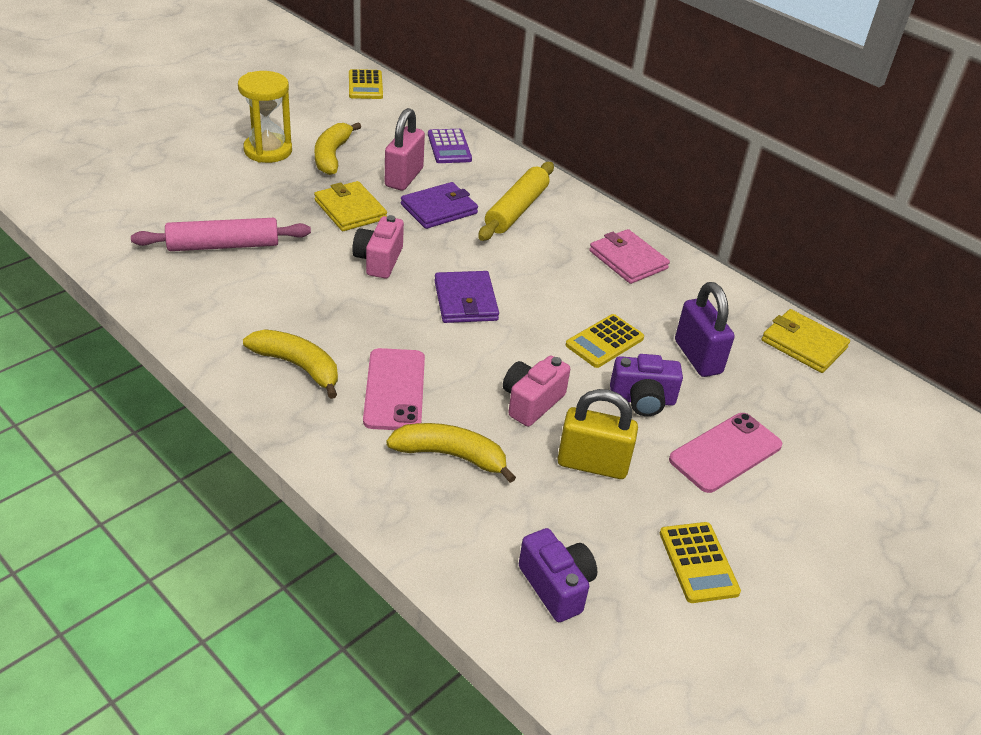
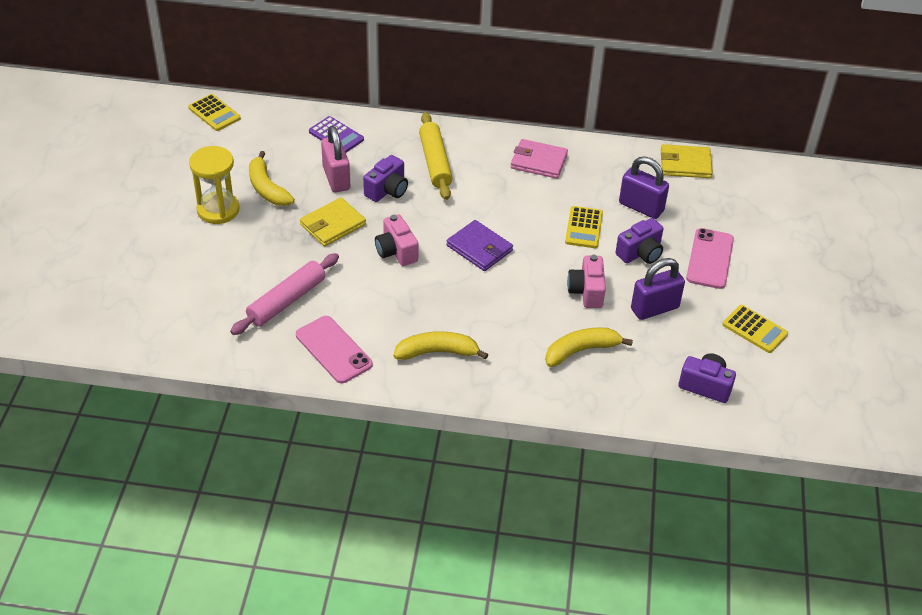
camera: 35 degrees left, 5 degrees up
(350, 210) = (333, 224): yellow wallet -> yellow wallet turned 60 degrees counterclockwise
(394, 389) = (507, 331): pink phone -> pink phone (333, 350)
(439, 209) = (387, 190): purple wallet -> purple camera
(592, 464) = (654, 308): yellow padlock -> purple padlock

